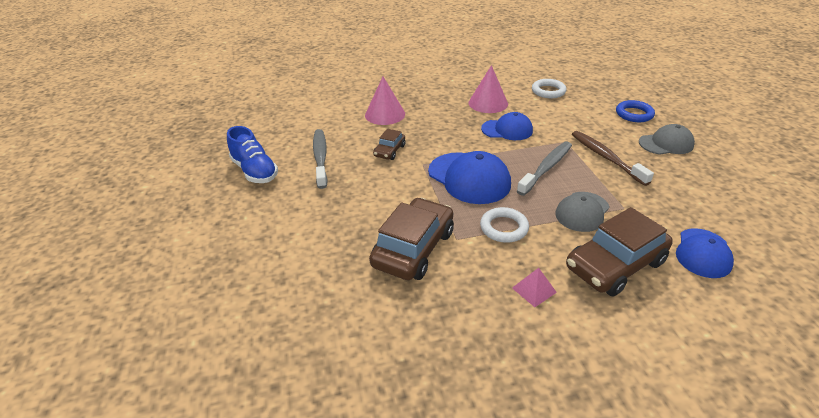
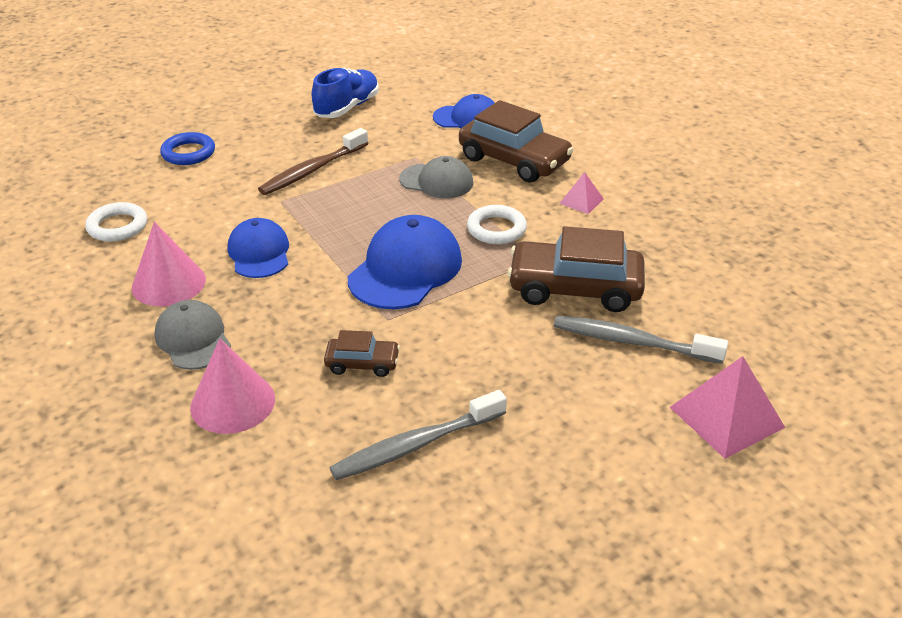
camera: 110 degrees left, 0 degrees up
(247, 279) = (726, 417): none -> pink pyramid
(255, 171) = (496, 525): blue shoe -> blue shoe (347, 108)
(546, 168) = (355, 211): grey toothbrush -> grey toothbrush (632, 342)
(666, 143) = (265, 132): grey cap -> grey cap (193, 339)

